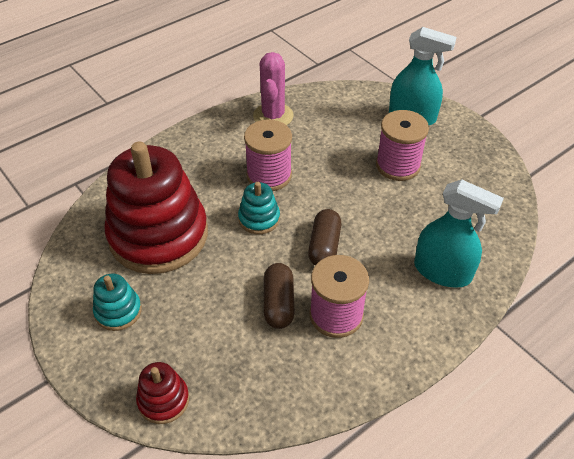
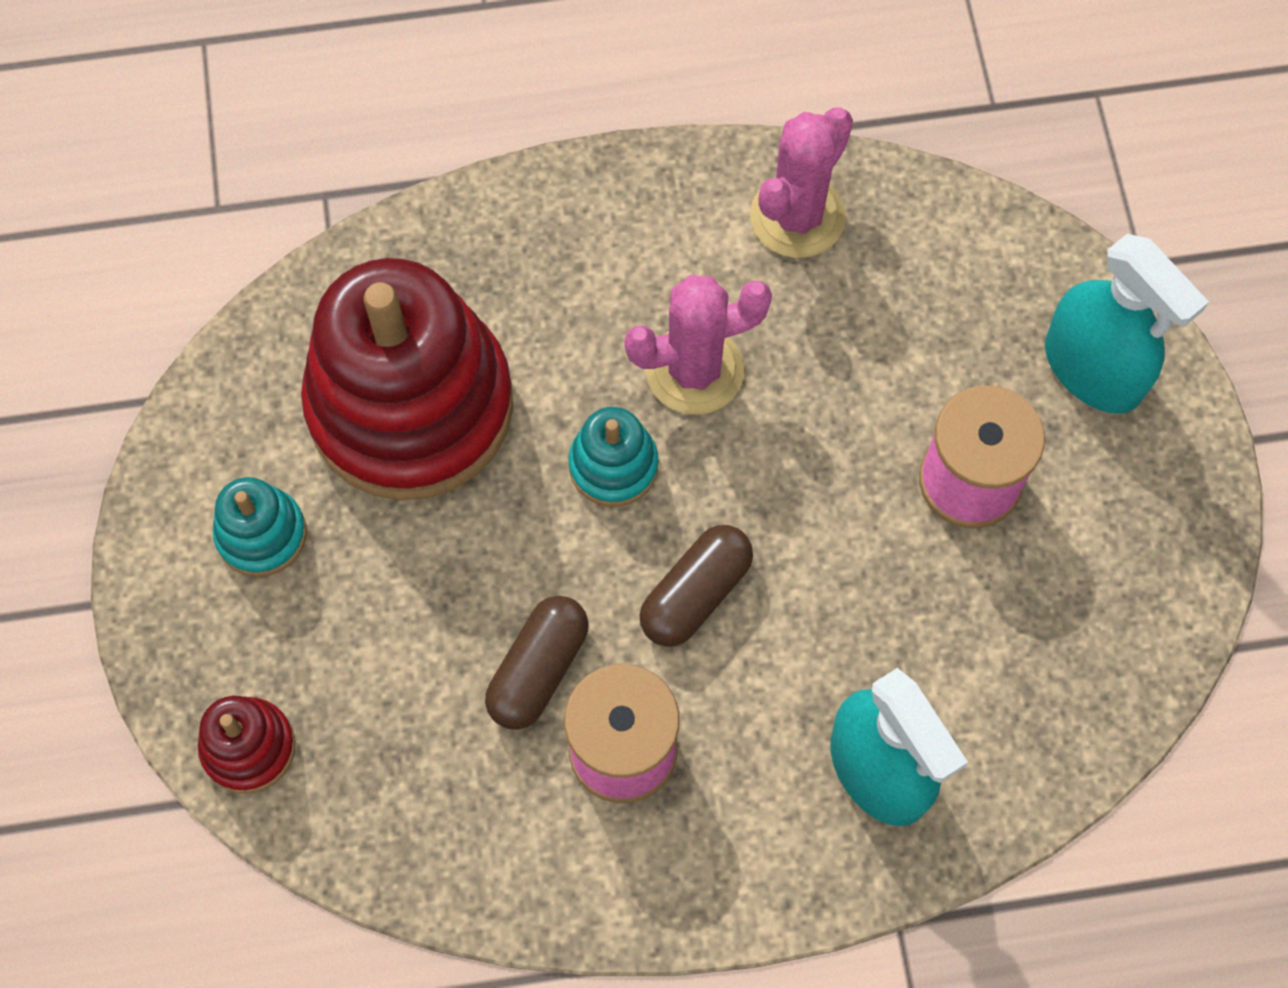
camera: 30 degrees right, 20 degrees up
(269, 175) = (694, 370): pink spool -> pink cactus

